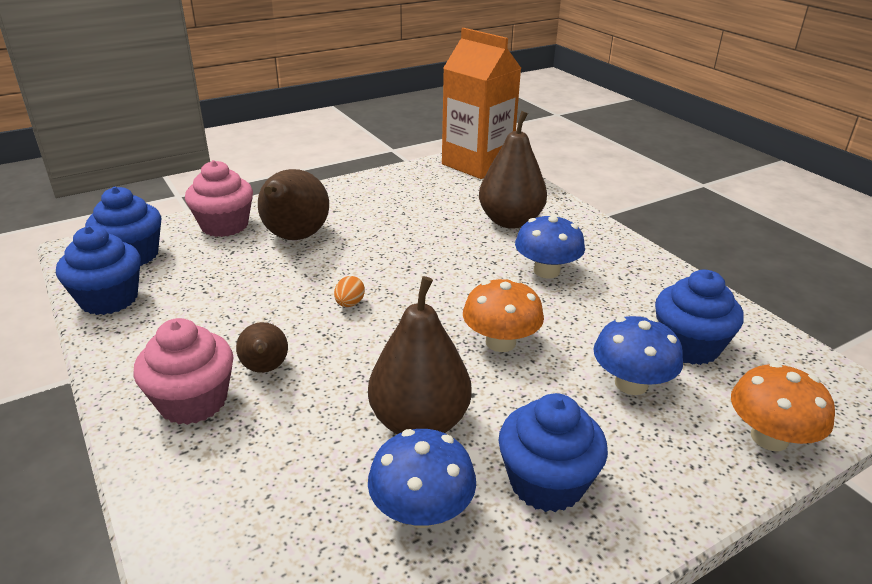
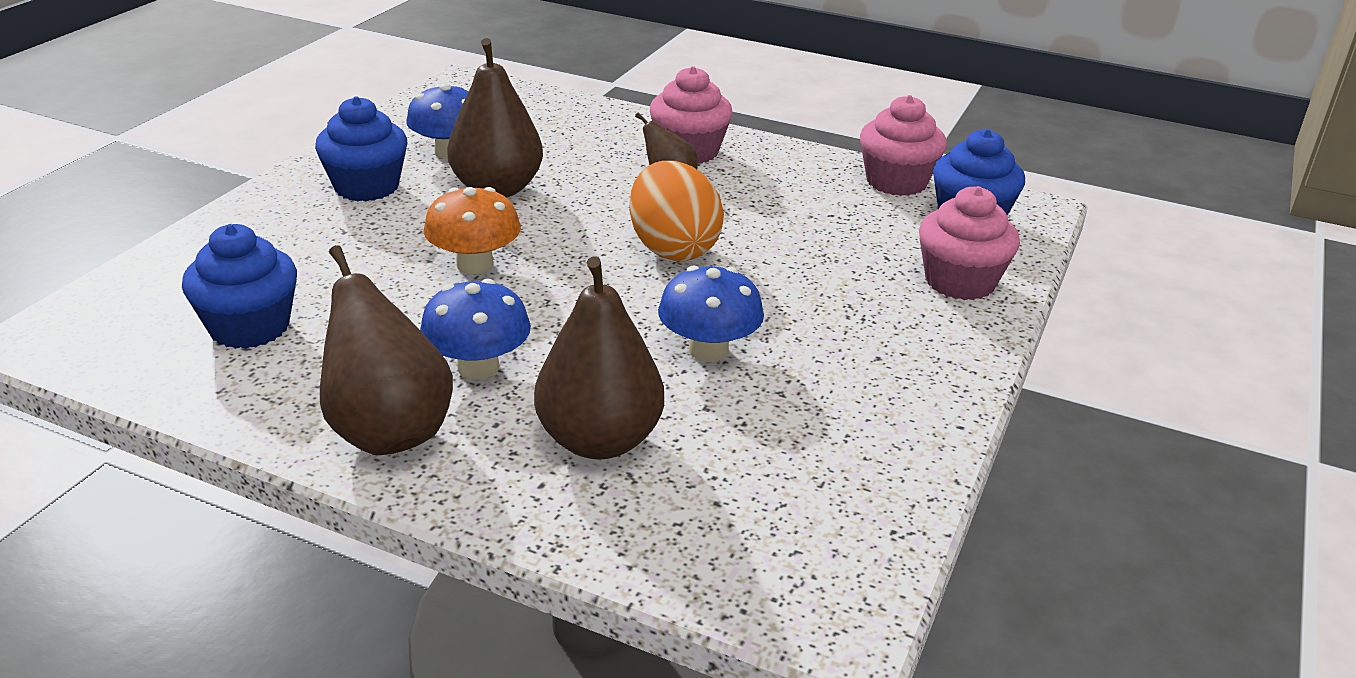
camera: 145 degrees right, 0 degrees up
(109, 299) = (896, 182): blue cupcake -> pink cupcake
(294, 238) = (853, 297): brown pear -> brown pear (388, 431)
(349, 304) = (673, 249): orange egg -> orange egg, size x2.47
(477, 164) = (807, 585): orange carton -> none
(631, 384) = (313, 270): blue mushroom -> blue mushroom (708, 350)
(769, 437) = (162, 267): orange mushroom -> none

